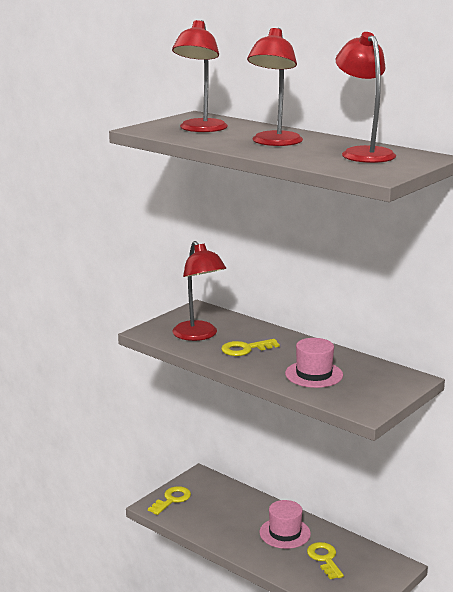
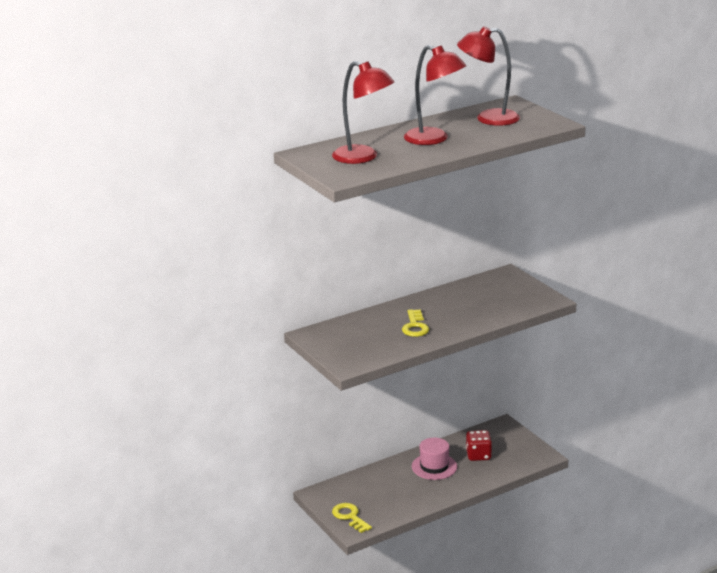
camera: 70 degrees left, 5 degrees up
(199, 335) = (373, 342): red lamp -> none
(314, 374) = (479, 307): pink hat -> none
(324, 559) = (478, 455): yellow key -> red dice

